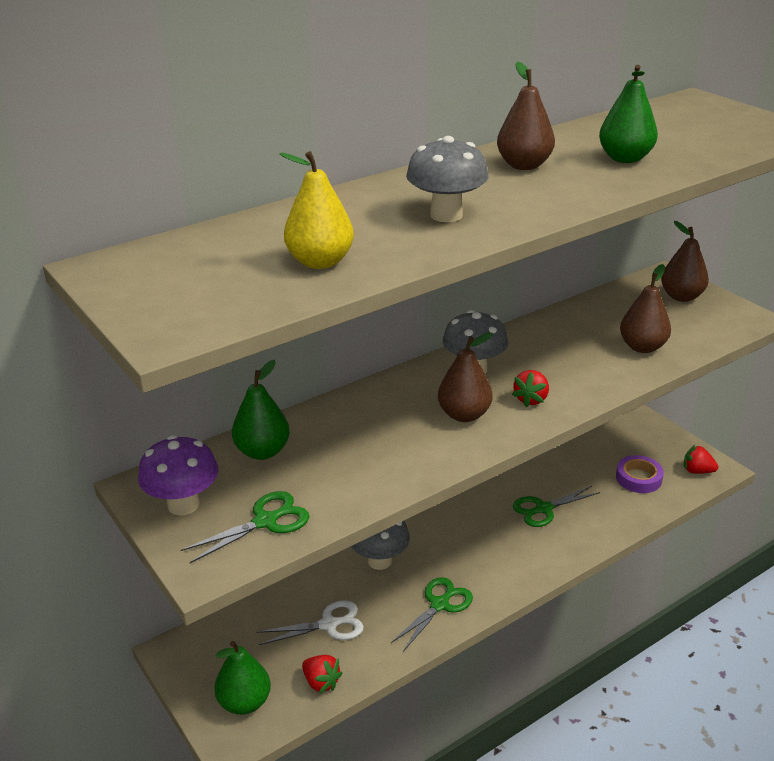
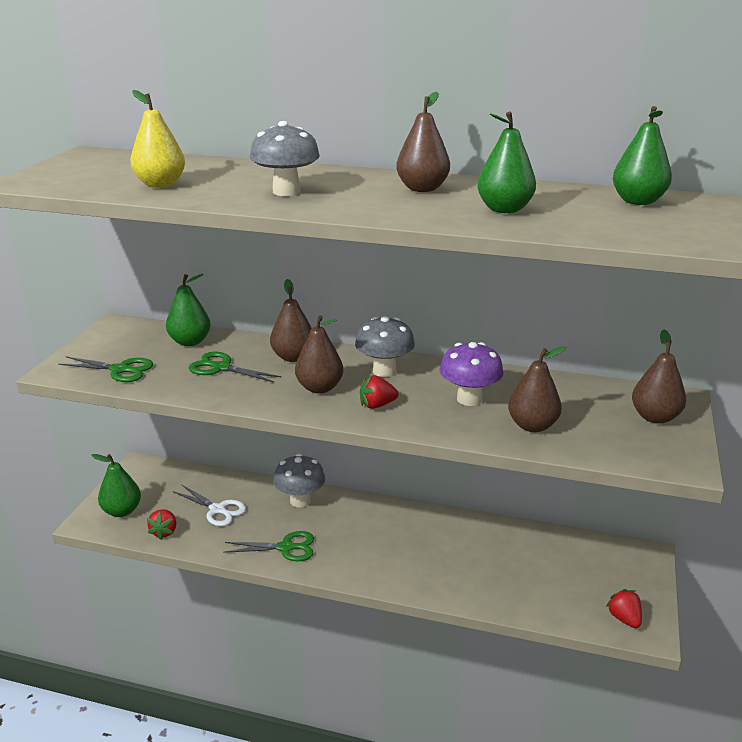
camera: 50 degrees right, 5 degrees down
(183, 504) = (111, 342): purple mushroom -> purple mushroom (469, 399)
(384, 404) = (293, 357): none -> brown pear
(543, 509) = (450, 550): green scissors -> green scissors (221, 368)
(638, 478) = (562, 586): purple tape -> none
(663, 117) = (638, 201): none -> green pear

